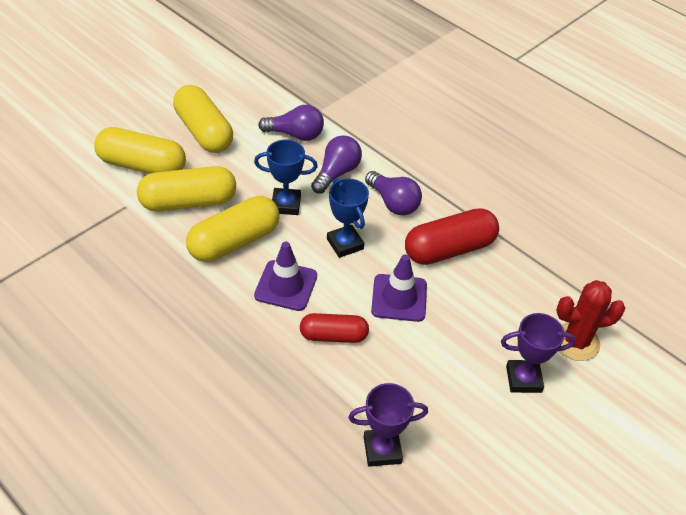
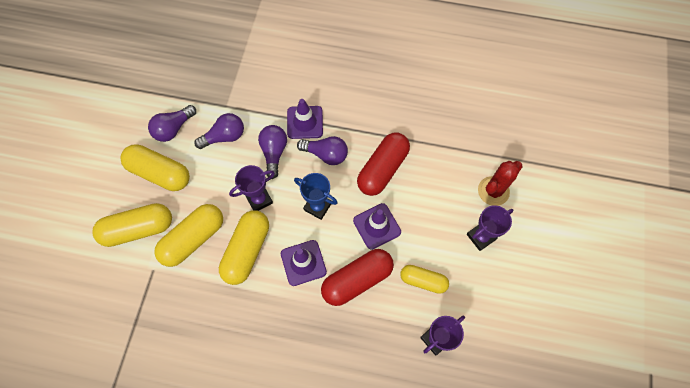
camera: 30 degrees left, 20 degrees up
(249, 103) = (173, 129): none -> purple light bulb
(286, 204) = (259, 199): blue trophy -> purple trophy
(333, 336) = (357, 280): red capsule -> red capsule, size x1.60
(393, 164) = (305, 122): none -> purple traffic cone
(413, 382) = (423, 281): none -> yellow capsule

